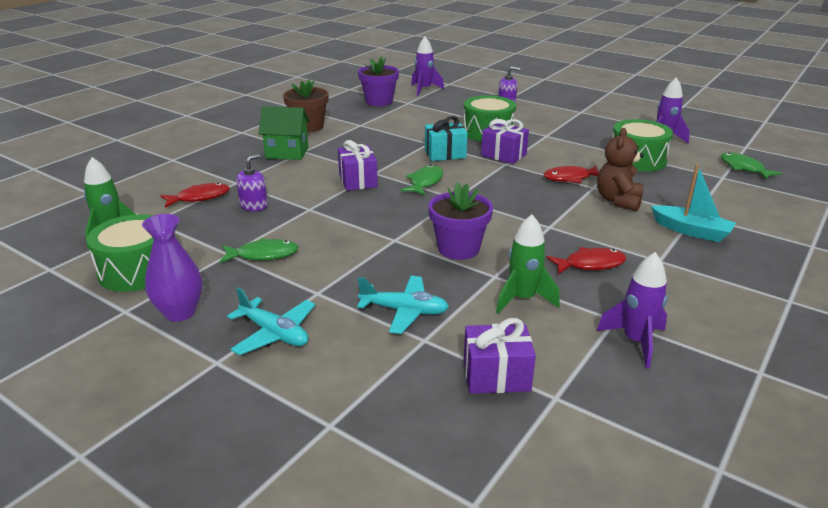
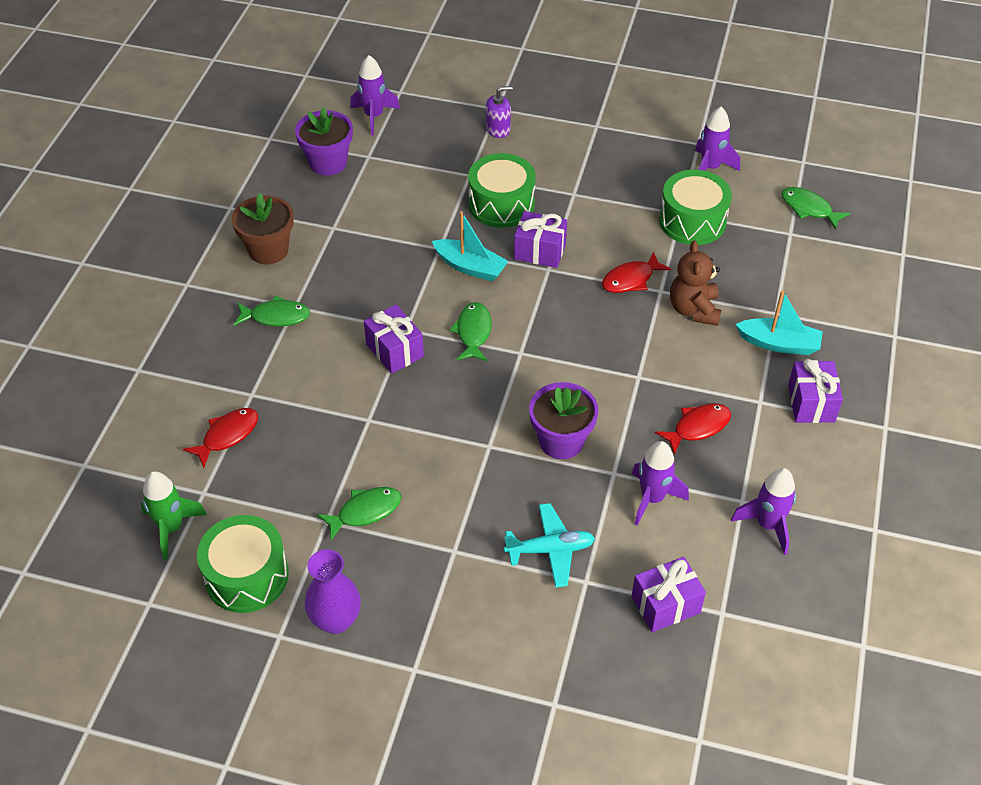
camera: 20 degrees left, 20 degrees up
(254, 205) = (301, 432): purple soap dispenser -> none
(274, 334) = (445, 618): turquoise plane -> none
(287, 153) = (276, 316): green house -> green fish
(445, 154) = (470, 267): turquoise gift -> turquoise boat
(523, 299) = (652, 498): green rocket -> purple rocket
(712, 270) = (811, 403): none -> purple gift

